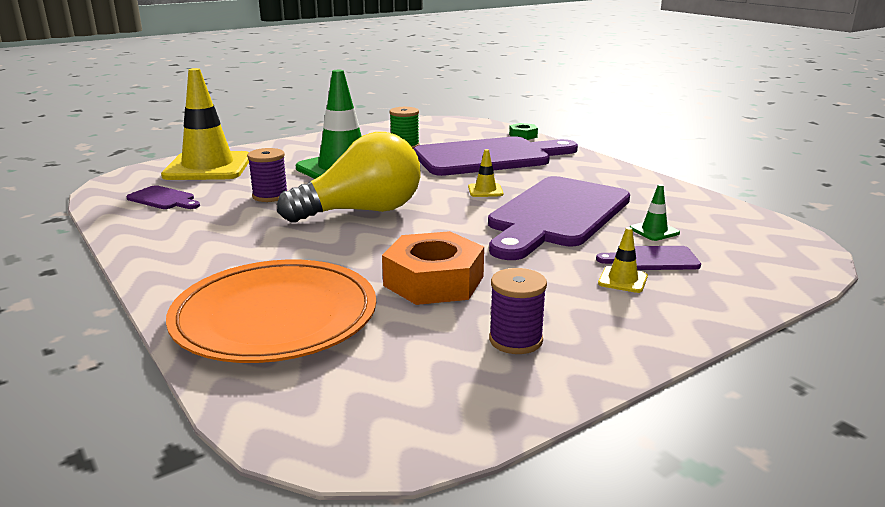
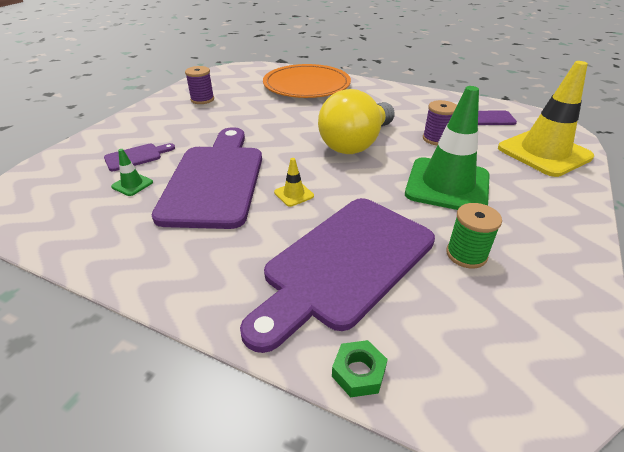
camera: 150 degrees right, 15 degrees up
(433, 281) = (258, 113): orange nut -> none
(622, 280) = (156, 137): yellow traffic cone -> none

